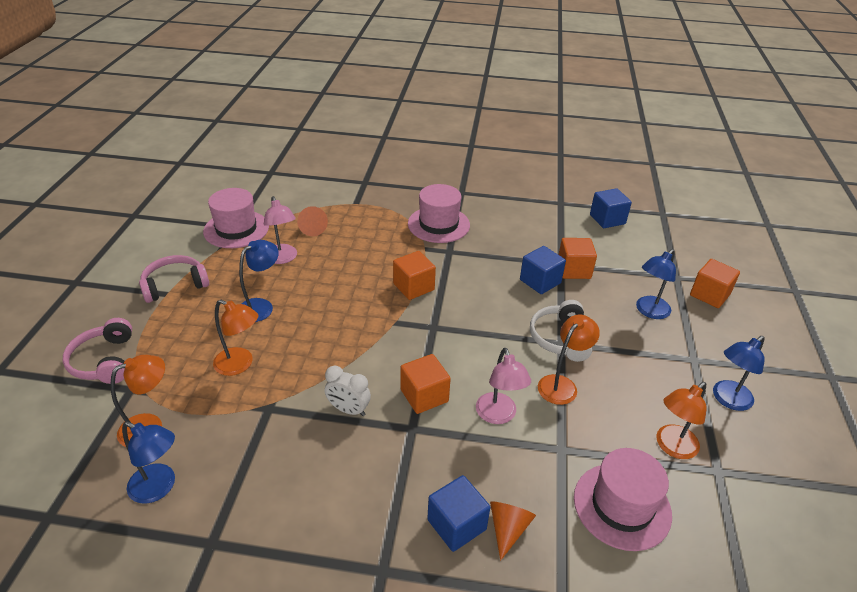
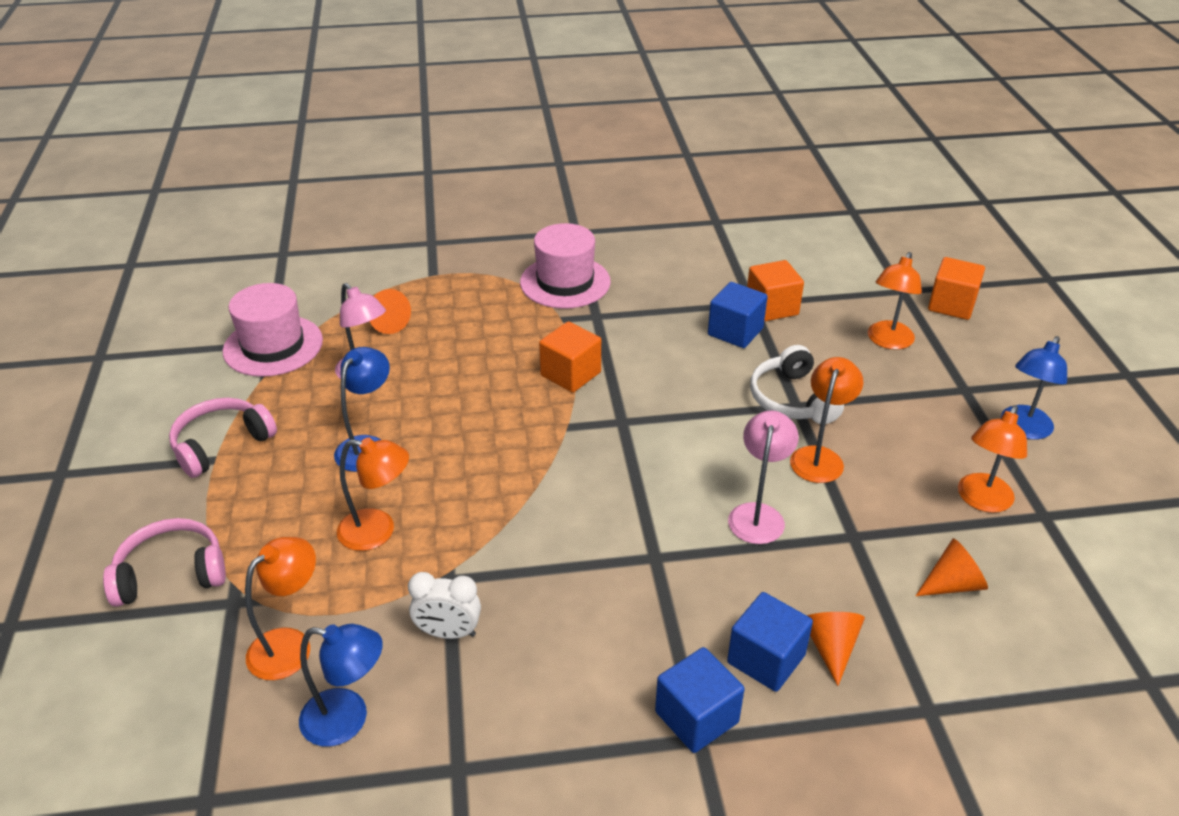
camera: 15 degrees left, 0 degrees up
(104, 361) = (171, 573): pink headphones -> pink headphones turned 105 degrees clockwise
(348, 410) = (560, 554): white clock -> white clock (448, 633)
(424, 395) = (651, 512): orange cube -> none
(498, 415) = (758, 514): pink lamp -> pink lamp turned 135 degrees counterclockwise
(607, 219) = (786, 232): blue cube -> blue cube (696, 717)
(622, 506) = (952, 584): pink hat -> orange cone
(649, 311) = (887, 341): blue lamp -> orange lamp

